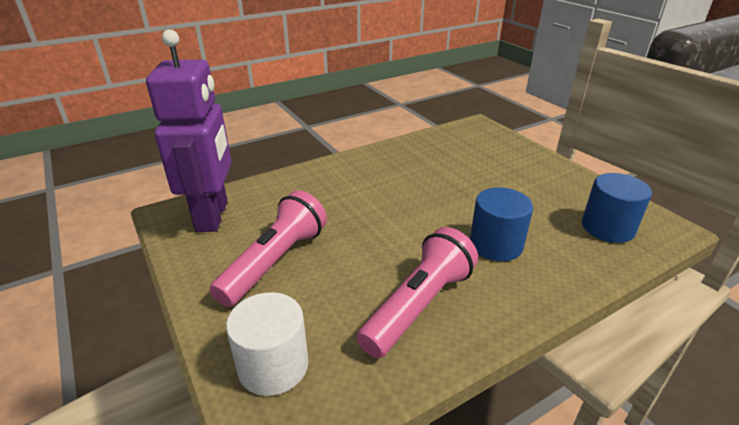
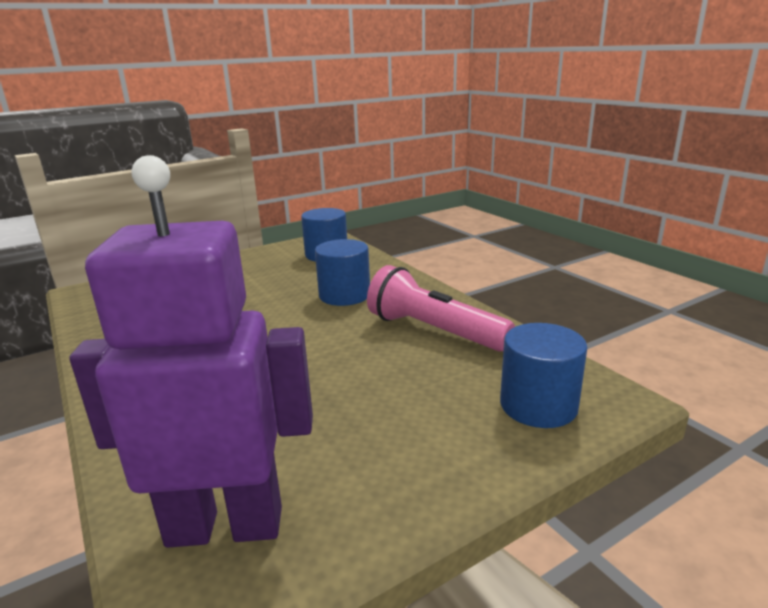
camera: 90 degrees left, 10 degrees down
(273, 366) = (538, 405): white cylinder -> blue cylinder
(275, 262) = (367, 427): pink flashlight -> none

